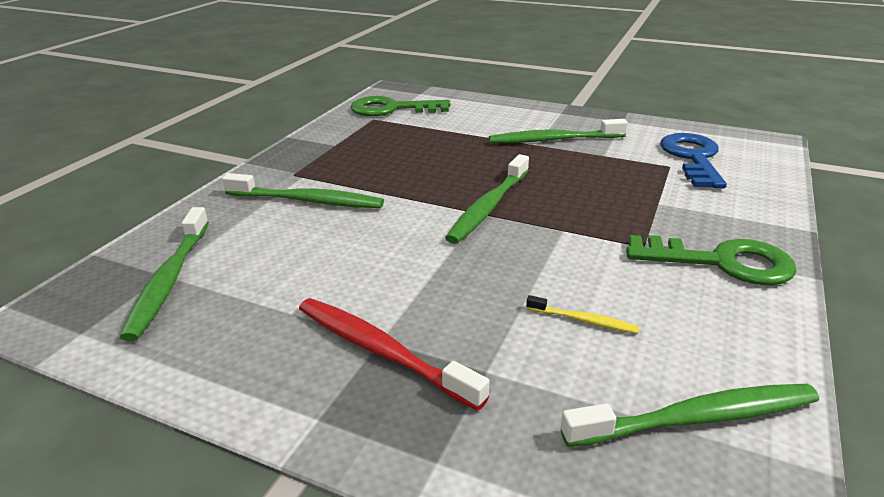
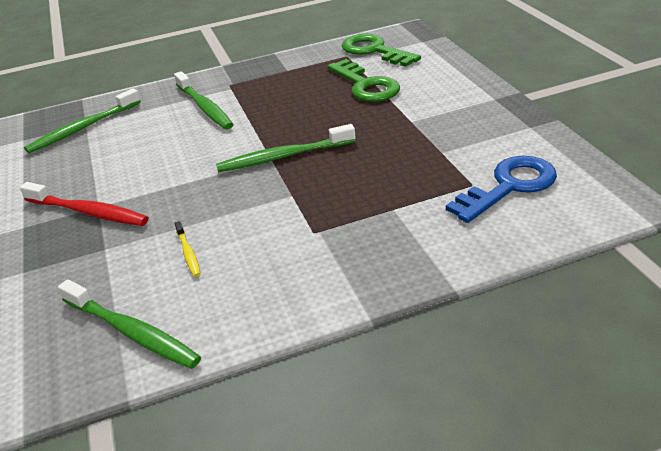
camera: 50 degrees right, 5 degrees up
(381, 351) = (88, 212): red toothbrush -> red toothbrush turned 120 degrees clockwise
(553, 140) = (432, 122): green toothbrush -> none
(722, 262) = (334, 271): green key -> green key (366, 86)

